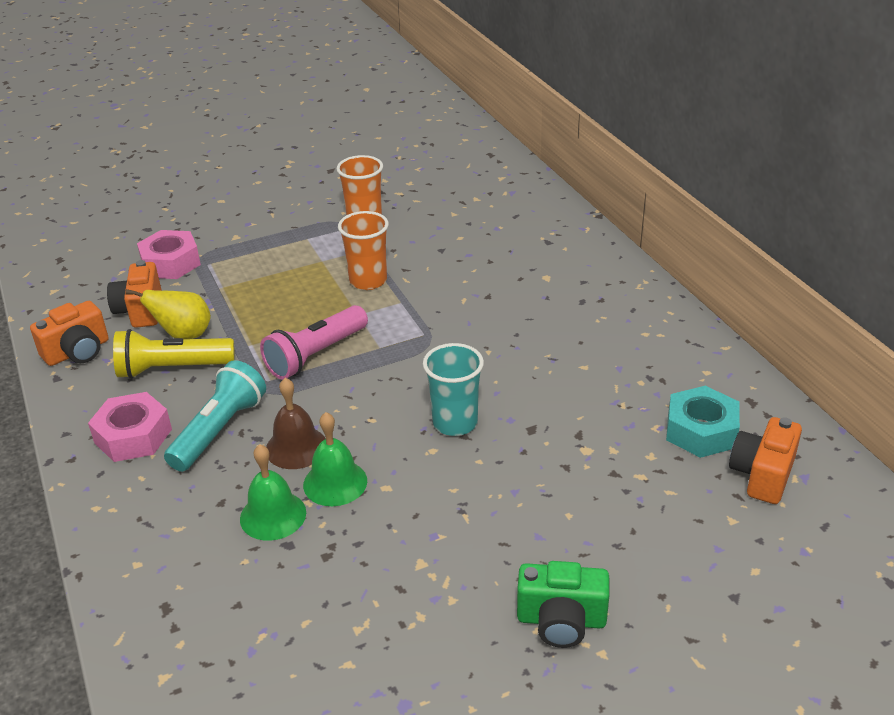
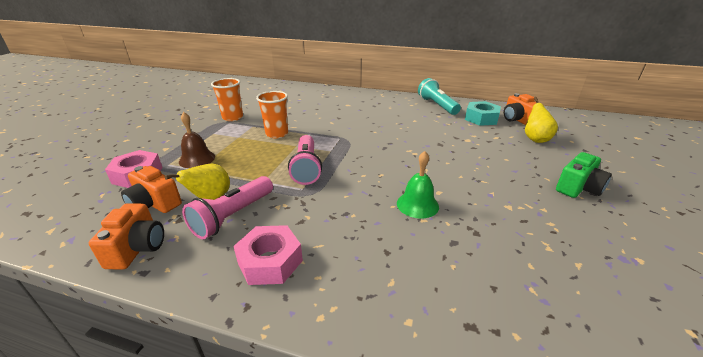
camera: 50 degrees left, 5 degrees down
(172, 369) = (233, 216): yellow flashlight -> pink flashlight
(219, 430) = (319, 223): turquoise flashlight -> turquoise flashlight (437, 105)
(273, 515) = (422, 237): green bell -> none
(296, 447) = (372, 204): brown bell -> brown bell (197, 159)
(455, 423) = (413, 157): turquoise cup -> none
(698, 523) = (535, 139): none -> yellow pear

